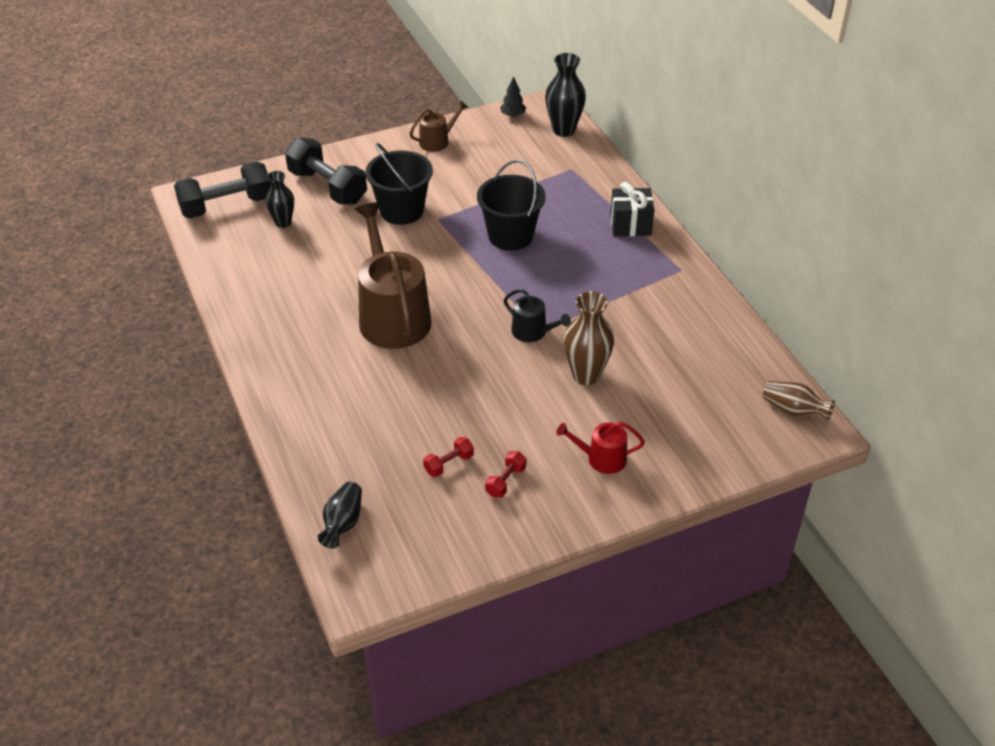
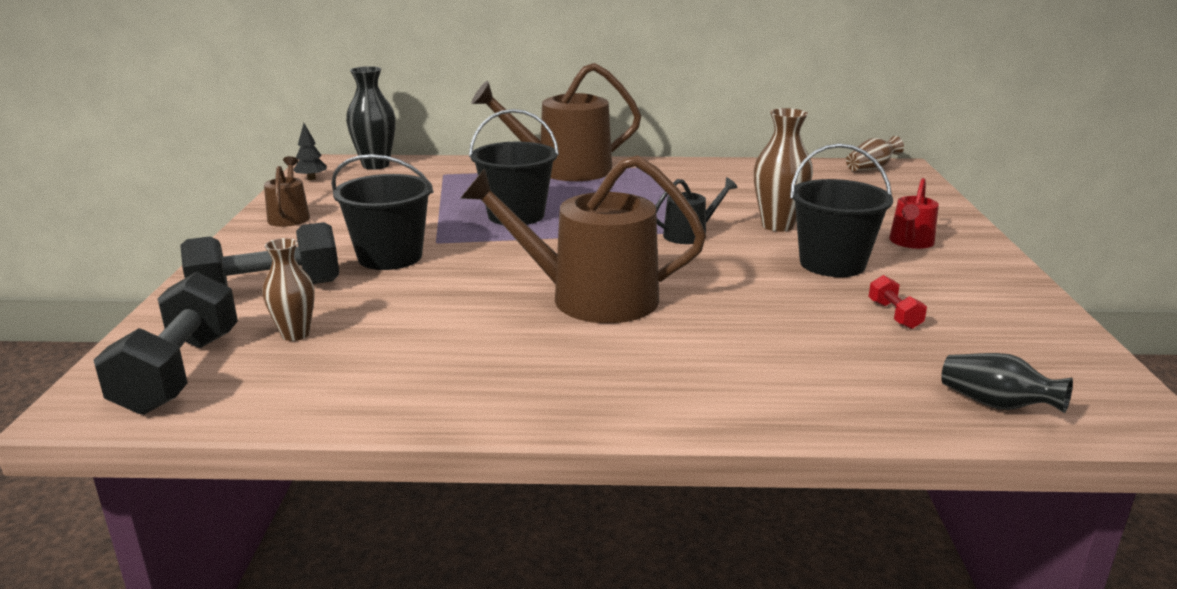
camera: 65 degrees left, 20 degrees down
(283, 222) = (295, 334): black vase -> brown vase
(505, 481) = (934, 291): red dumbbell -> none
(524, 419) = (832, 264): none -> black bucket
(630, 225) = (564, 170): black gift -> brown watering can

